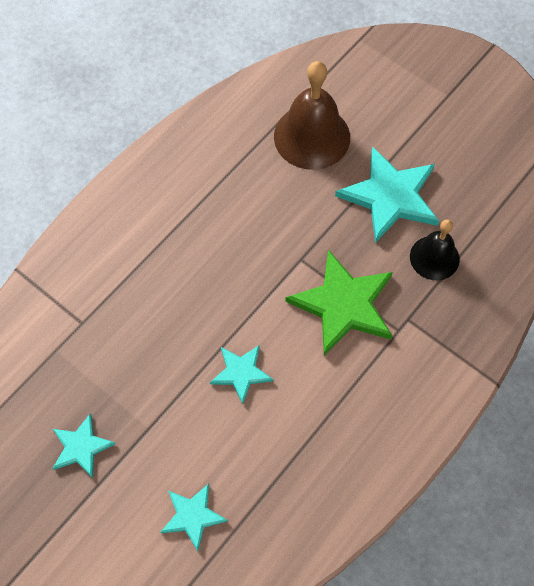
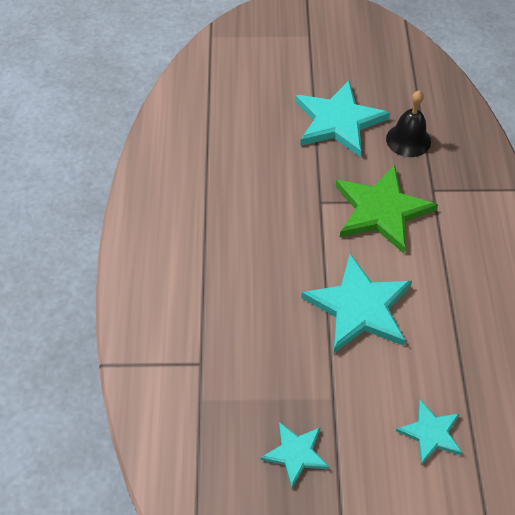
camera: 40 degrees left, 10 degrees down
(241, 373) = (359, 307): turquoise star -> turquoise star, size x1.83
(312, 137) = (243, 118): brown bell -> none

